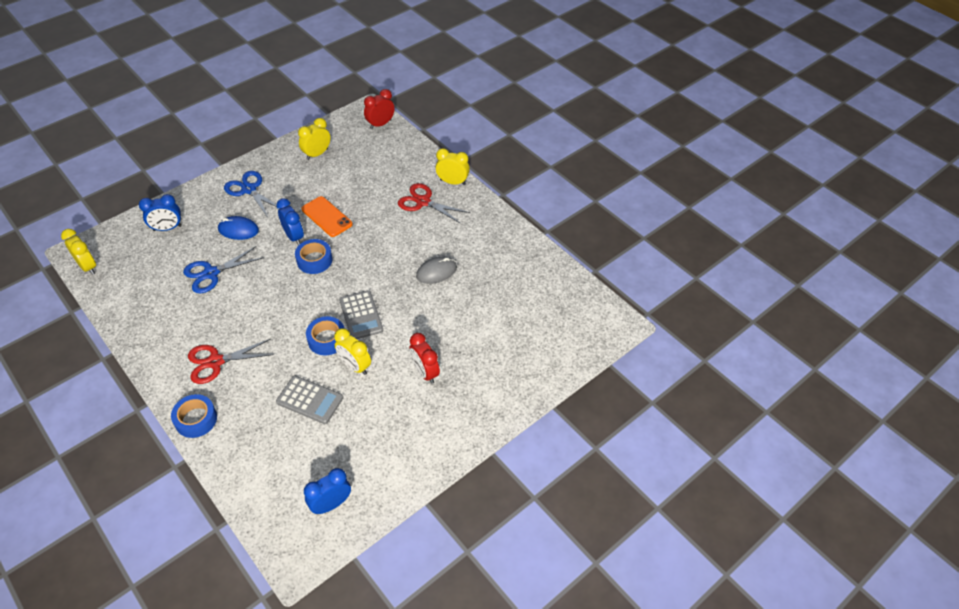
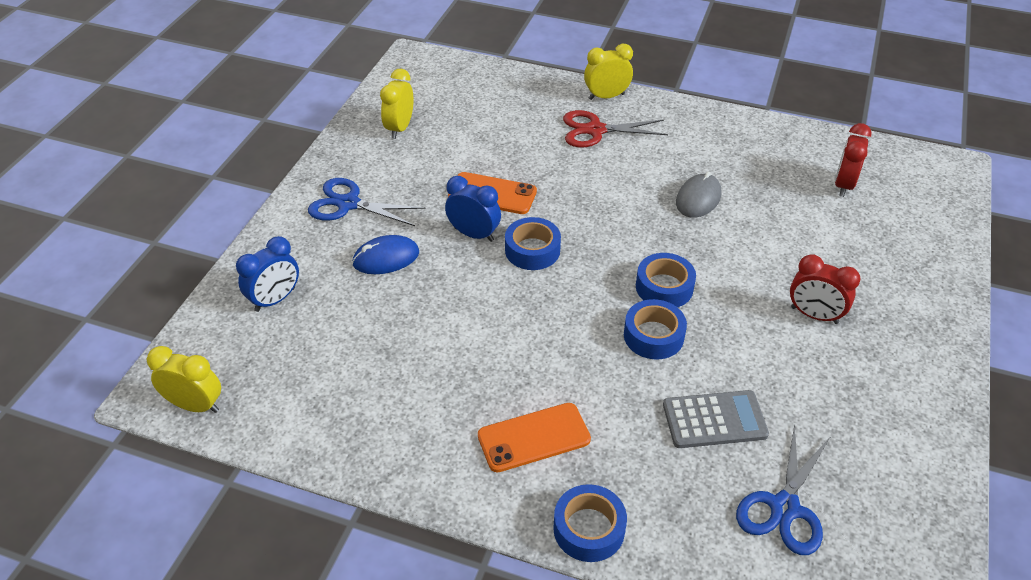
camera: 30 degrees left, 5 degrees down
(211, 273) = (404, 328): blue scissors -> blue scissors (784, 507)
(215, 362) = (534, 438): red scissors -> orange phone
(331, 504) = (887, 534): blue clock -> none
(355, 366) = (724, 349): yellow clock -> none
(361, 315) = (664, 287): grey calculator -> blue tape
(380, 124) = (447, 67): red clock -> red clock (843, 185)

